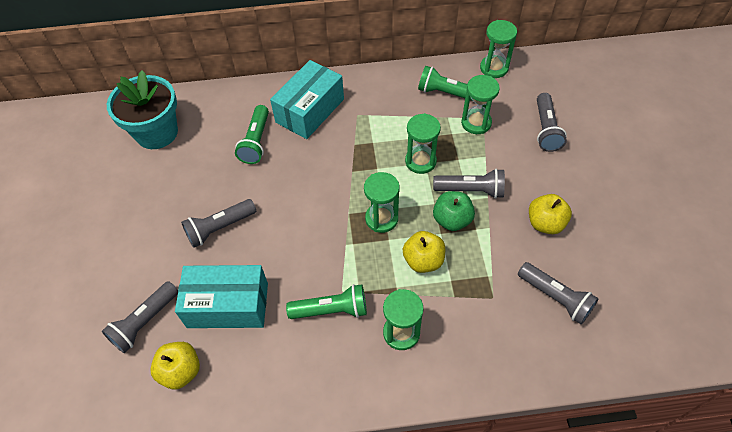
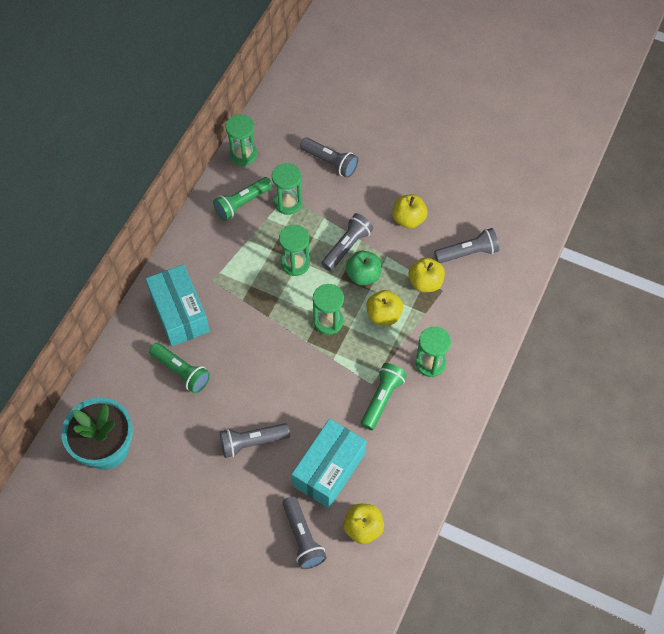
camera: 60 degrees left, 5 degrees up
(220, 228) = (252, 442): grey flashlight -> grey flashlight turned 75 degrees clockwise
(488, 277) = (425, 282): none -> yellow apple

